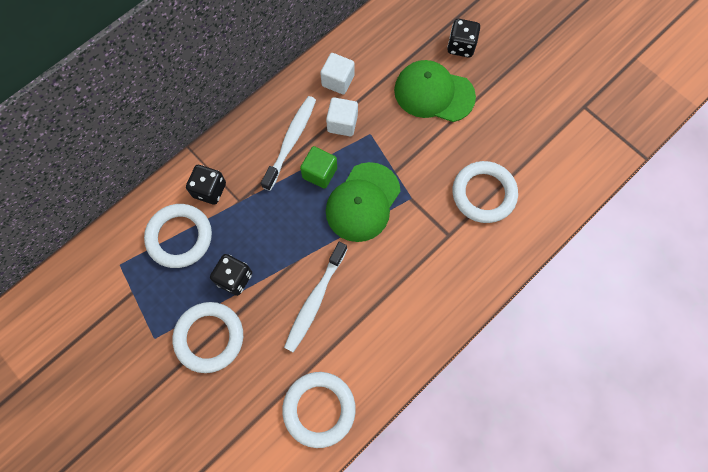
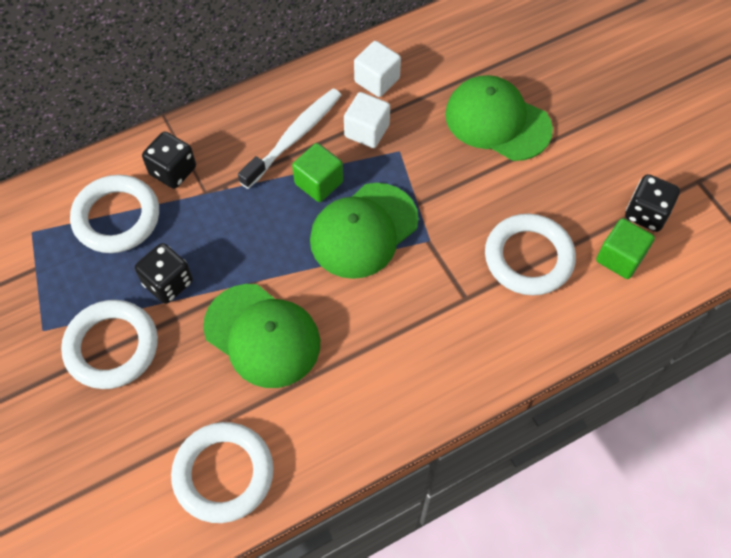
camera: 15 degrees right, 10 degrees down
(315, 300) = (262, 335): white toothbrush -> green cap
(461, 46) = (550, 74): black dice -> black dice (646, 213)
(545, 178) = (620, 258): none -> green cube

